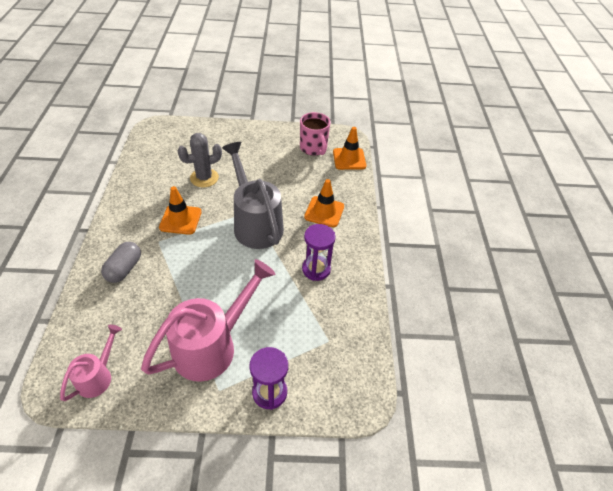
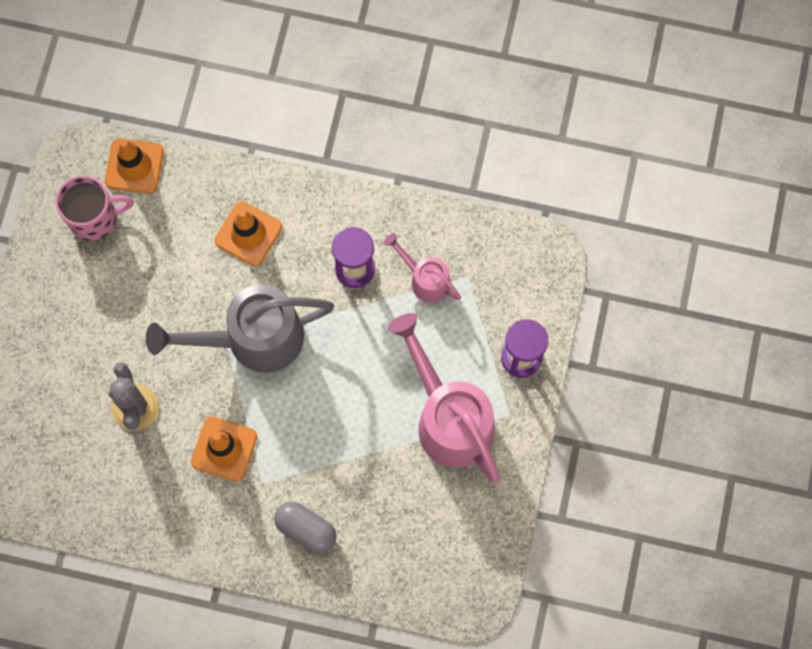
camera: 75 degrees left, 25 degrees up
(98, 376) = (467, 554): pink watering can -> pink watering can (425, 279)

